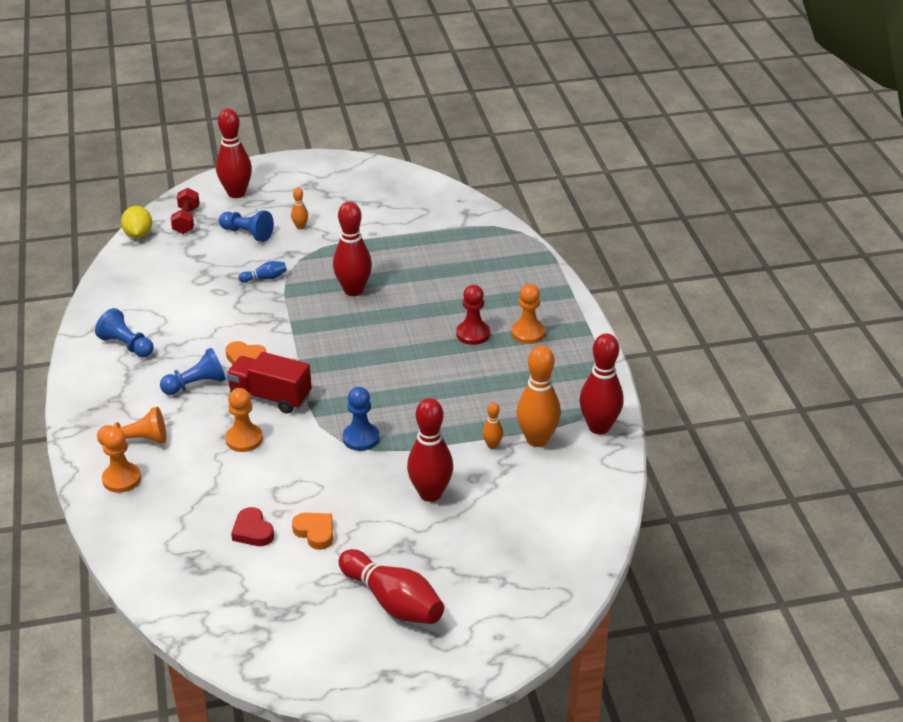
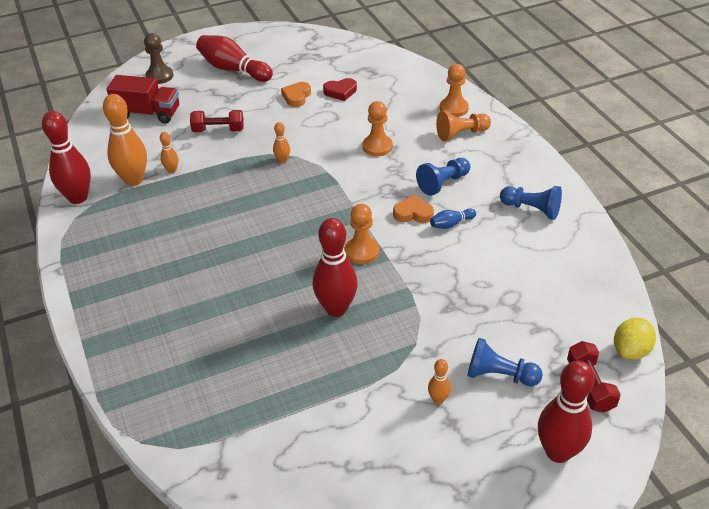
camera: 170 degrees right, 5 degrees up
(138, 234) = (630, 350): yellow lemon -> yellow lemon turned 60 degrees clockwise
(252, 531) = (340, 92): red heart -> red heart turned 120 degrees clockwise
(265, 278) = (442, 309): blue bowling pin -> blue bowling pin (451, 224)
(270, 396) = (372, 182): red truck -> red truck (148, 113)
(315, 532) = (296, 97): orange heart -> orange heart turned 75 degrees clockwise
(361, 438) = (282, 160): blue pawn -> orange bowling pin
(430, 494) = (218, 130): red bowling pin -> red dumbbell
(473, 334) = (196, 273): red pawn -> none
(506, 607) = (159, 76): none -> brown pawn
(528, 333) = (137, 283): orange pawn -> orange pawn (362, 251)

